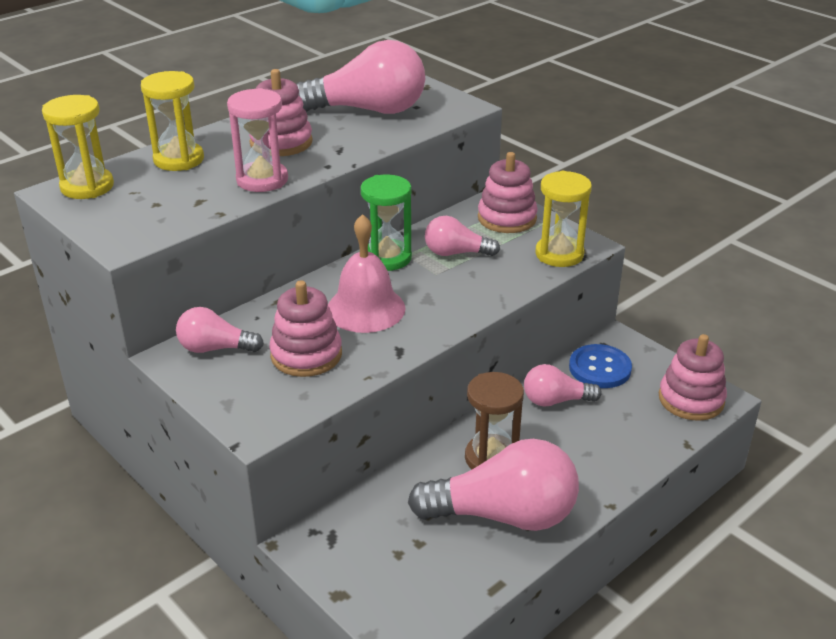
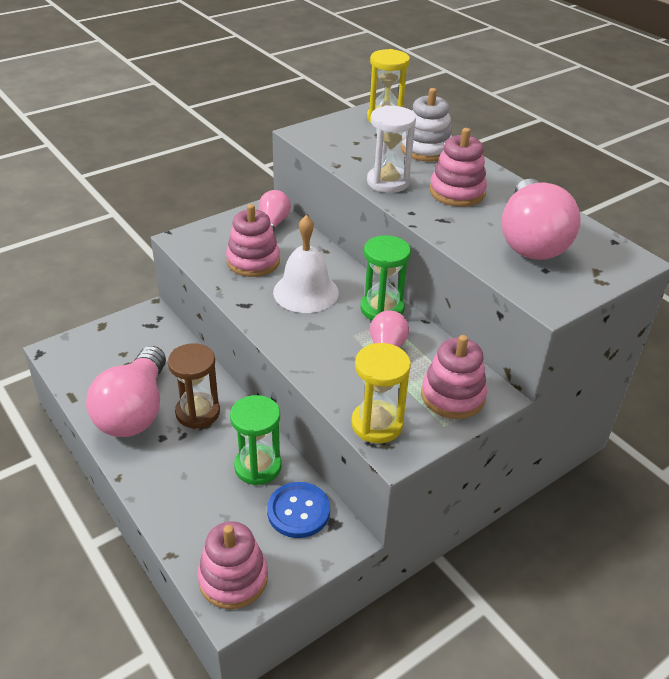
camera: 95 degrees right, 5 degrees up
(179, 160) = (426, 149): yellow hourglass -> white stacking toy
(262, 180) = (388, 182): pink hourglass -> white hourglass
(365, 309) = (305, 292): pink bell -> white bell
(555, 400) = (258, 467): pink light bulb -> green hourglass

